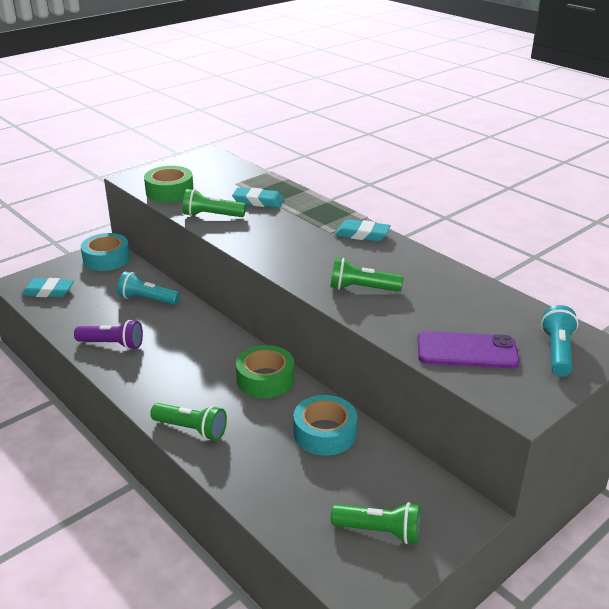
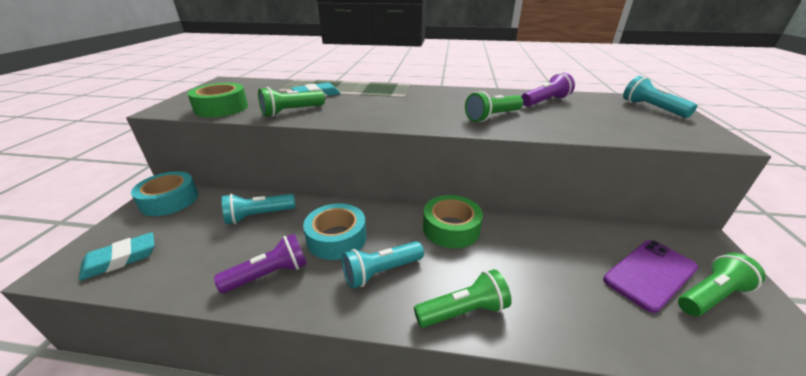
camera: 40 degrees left, 0 degrees up
(176, 380) = (381, 272): none -> turquoise flashlight
(325, 433) = (552, 244): turquoise tape -> turquoise tape (337, 238)
(362, 234) = (427, 91): turquoise eraser -> none
(455, 294) = (545, 102): none -> purple flashlight
(467, 351) = (622, 125): purple phone -> purple phone (650, 274)

